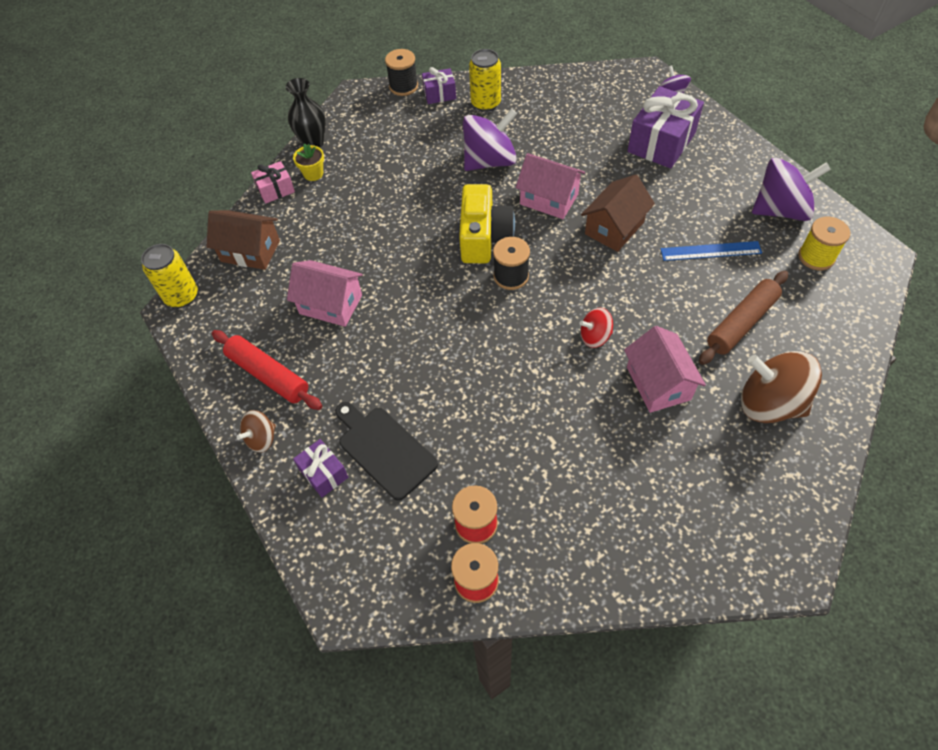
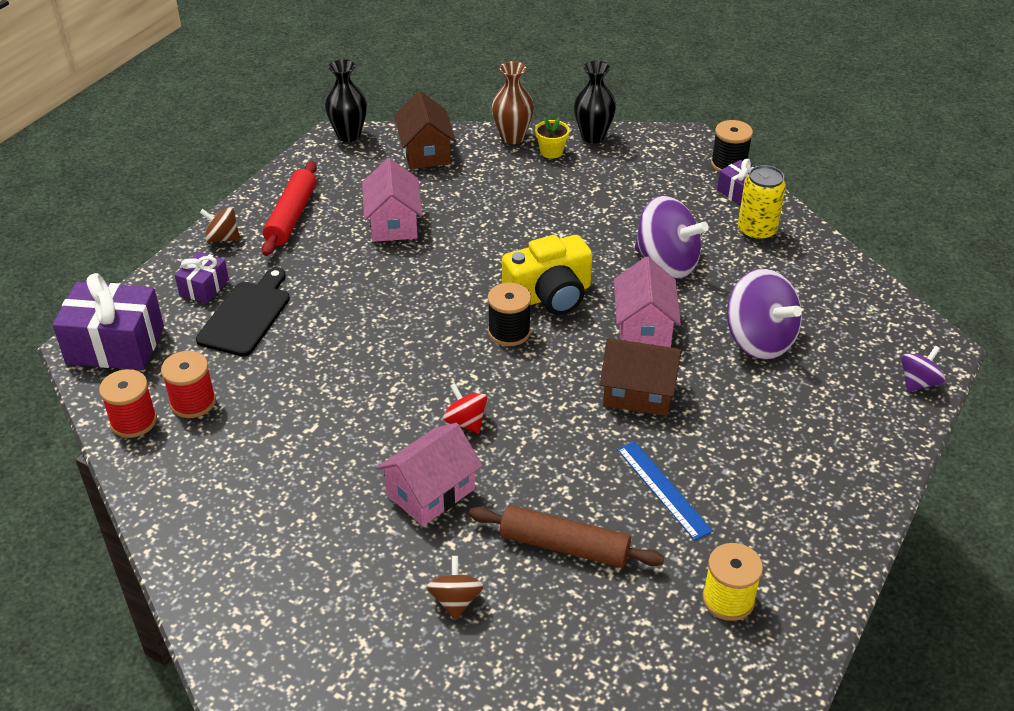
camera: 60 degrees right, 15 degrees down
(182, 296) = (349, 135): yellow can -> black vase
(275, 190) = (512, 137): pink gift -> brown vase
(661, 142) = (818, 396): purple gift -> purple gift (115, 345)
(769, 403) = (455, 600): brown spinning top -> brown spinning top, size x0.52
(780, 210) = (788, 543): purple spinning top -> purple spinning top (759, 340)

